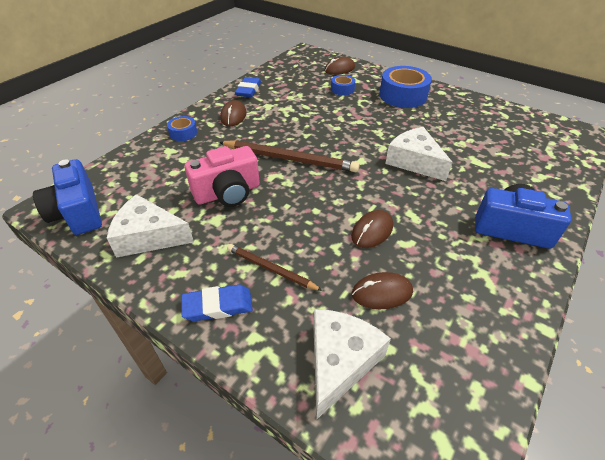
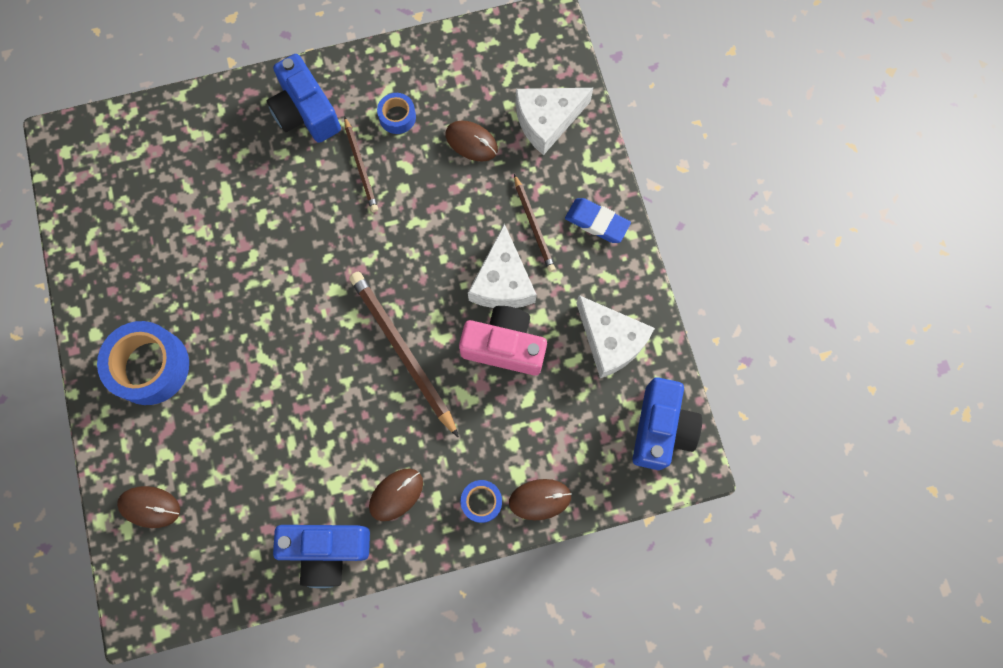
camera: 140 degrees left, 30 degrees up
(248, 90) = (327, 550): blue eraser -> blue camera
(342, 89) = (206, 445): blue tape -> blue tape (397, 117)
(372, 231) = (419, 198): brown mouse -> brown mouse (540, 499)
(414, 161) = (285, 245): white cheese -> white cheese (502, 281)
(432, 223) = (361, 166): none -> brown pencil

